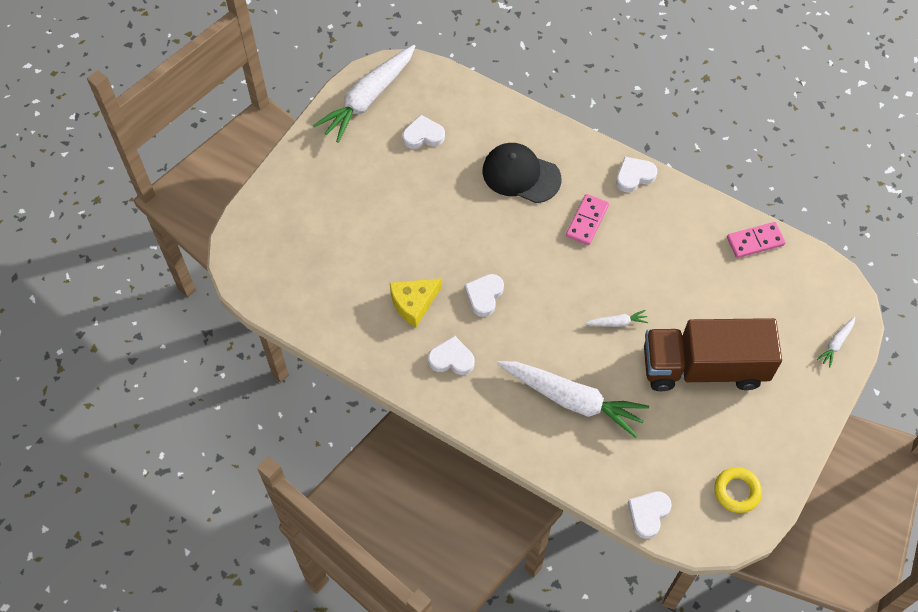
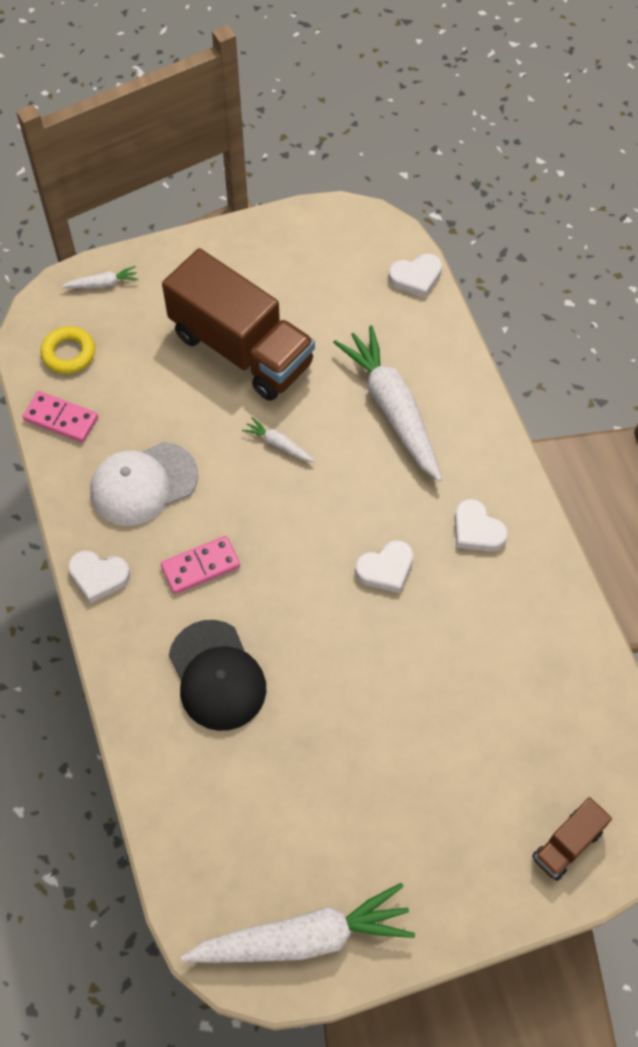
camera: 140 degrees left, 0 degrees up
(268, 226) = (567, 844): none -> brown truck
(414, 303) = (468, 617): yellow cheese -> none
(423, 135) = (281, 821): white heart -> none
(667, 240) = (143, 484): none -> white cap
(737, 491) = (322, 242): yellow ring -> yellow ring (68, 353)

